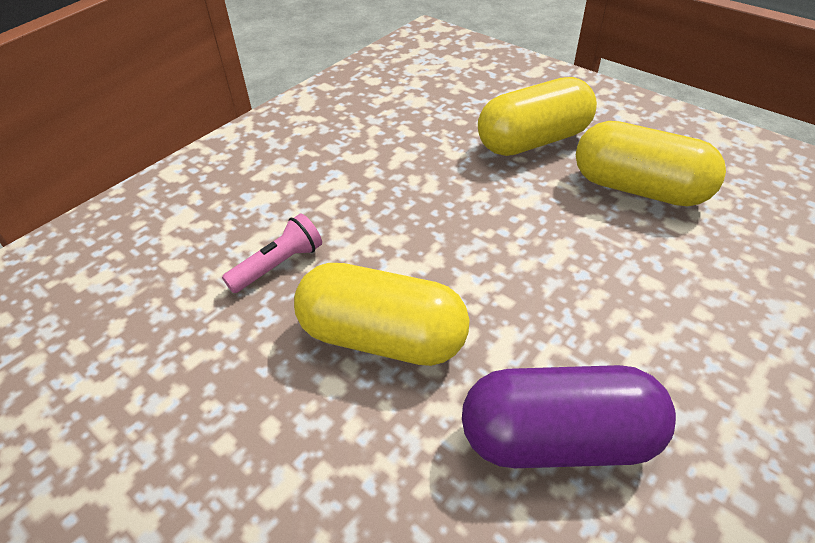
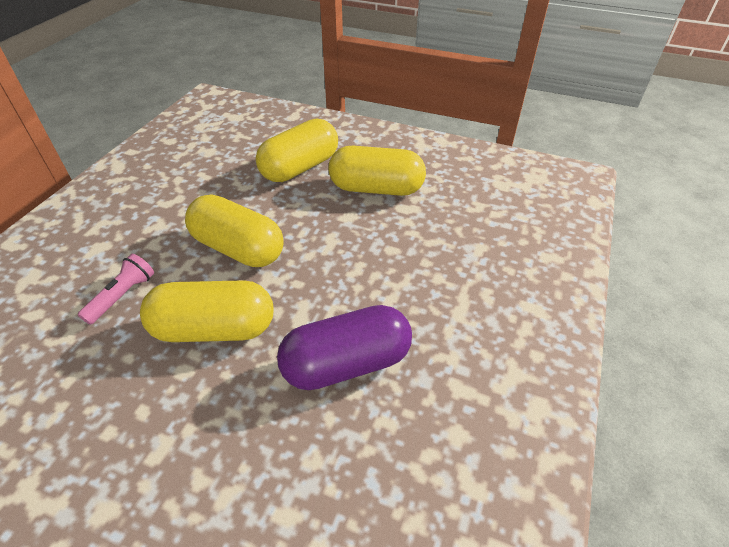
camera: 20 degrees left, 0 degrees up
(433, 234) = (238, 248): none -> yellow capsule

